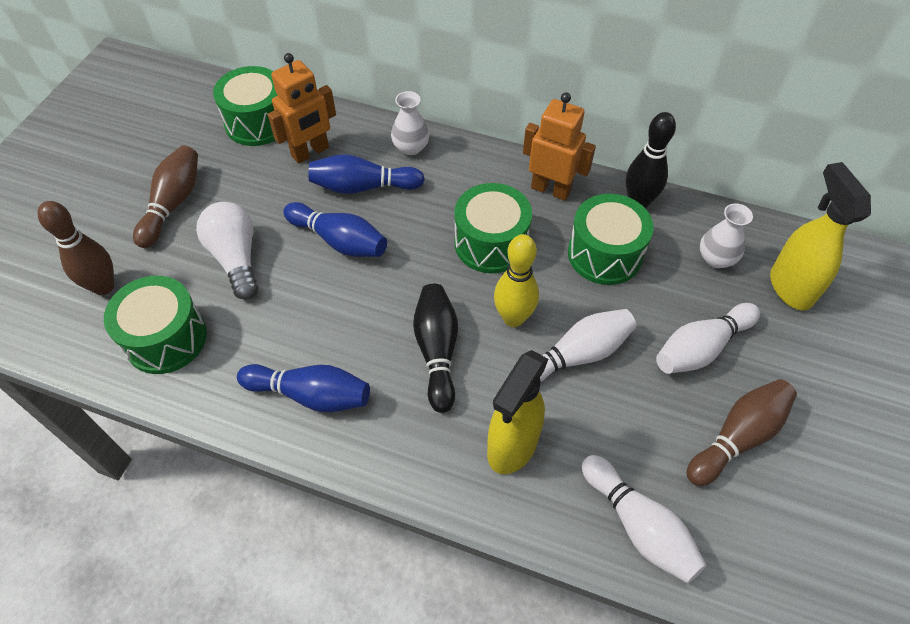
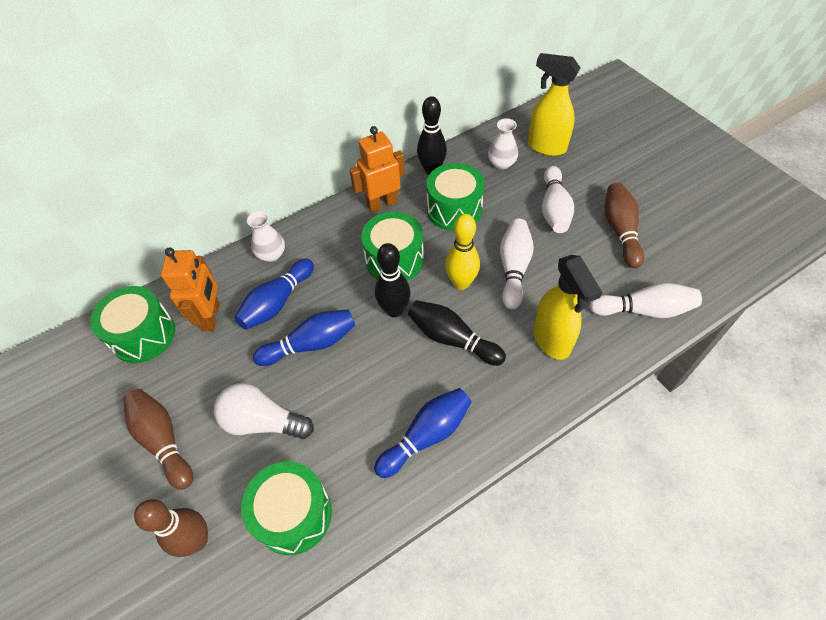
camera: 50 degrees left, 0 degrees up
(430, 281) = (394, 310): none -> black bowling pin

